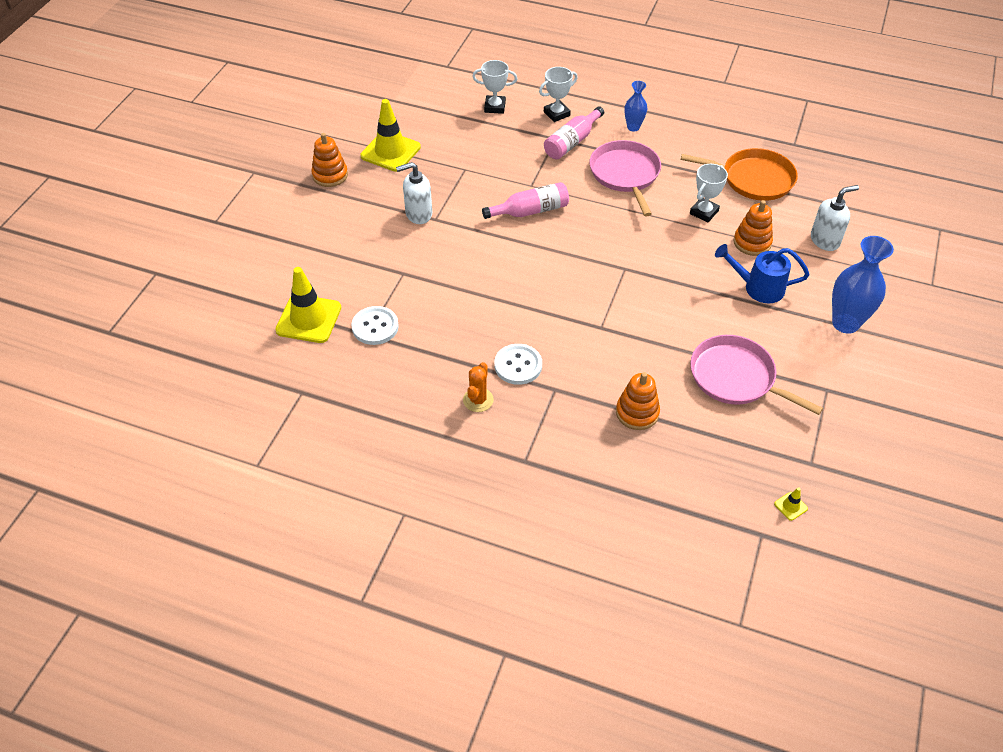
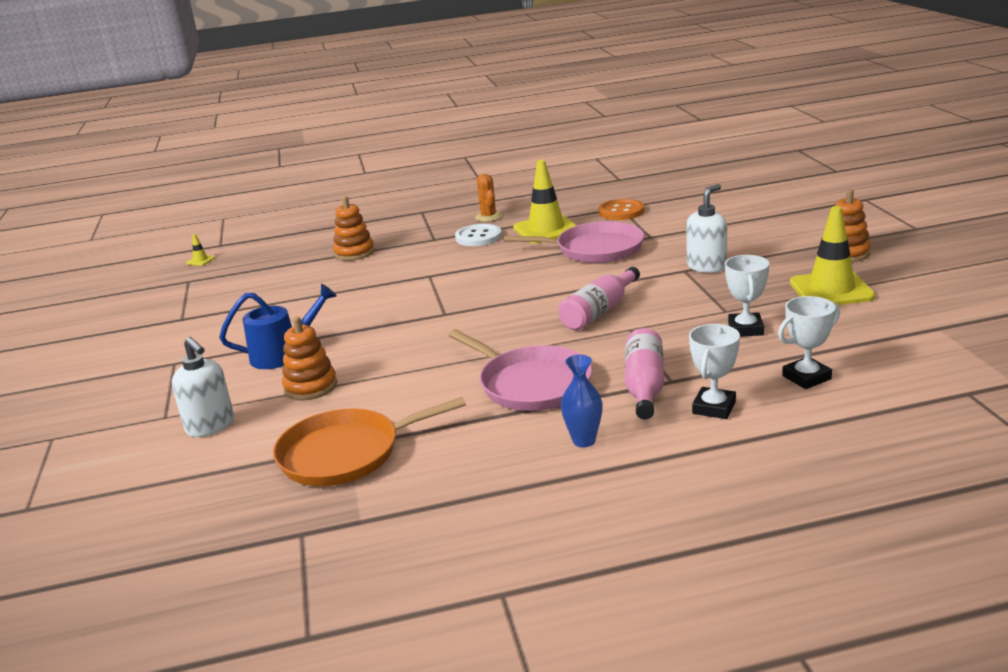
camera: 150 degrees right, 25 degrees down
(308, 319) = (678, 197): yellow traffic cone -> yellow traffic cone (546, 230)
(375, 327) = (621, 211): white button -> orange button
(704, 212) = (392, 390): white trophy -> white trophy (745, 329)
(736, 377) = (276, 295): pink pan -> pink pan (595, 249)
(825, 240) = (211, 426): white soap dispenser -> white soap dispenser turned 75 degrees counterclockwise
(845, 323) = (169, 365): blue vase -> none

